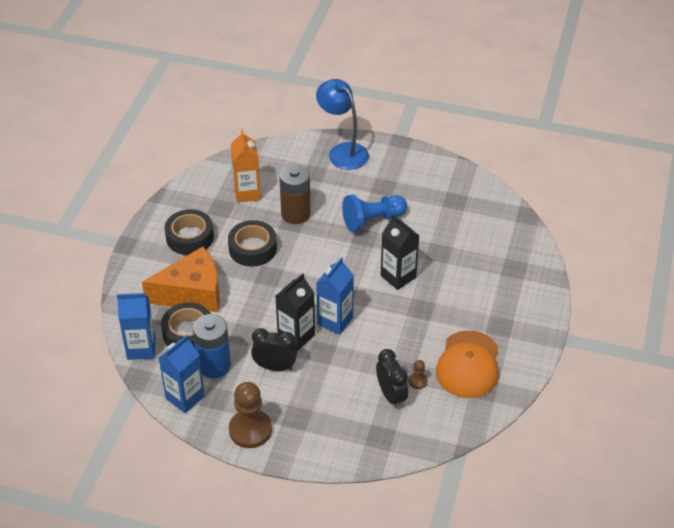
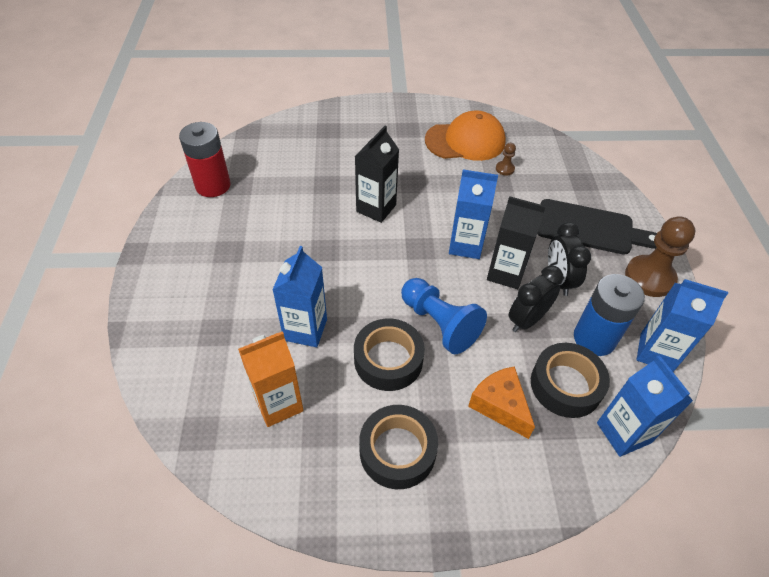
camera: 110 degrees left, 5 degrees up
(192, 293) = (500, 405): orange cheese -> orange cheese, size x0.60
(295, 214) = (305, 330): brown battery -> blue carton
(320, 414) = (589, 228): none -> black cutting board
(343, 151) = (163, 309): blue lamp -> none
(372, 220) = (293, 248): blue pawn -> blue pawn (439, 323)
(391, 395) = (533, 183): black clock -> black clock (527, 320)
(459, 186) = (213, 185): none -> red battery

